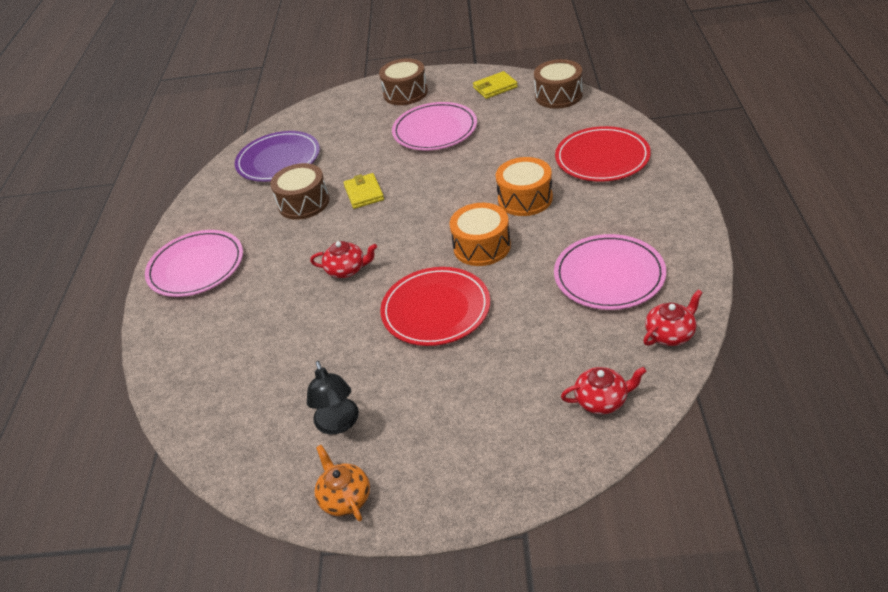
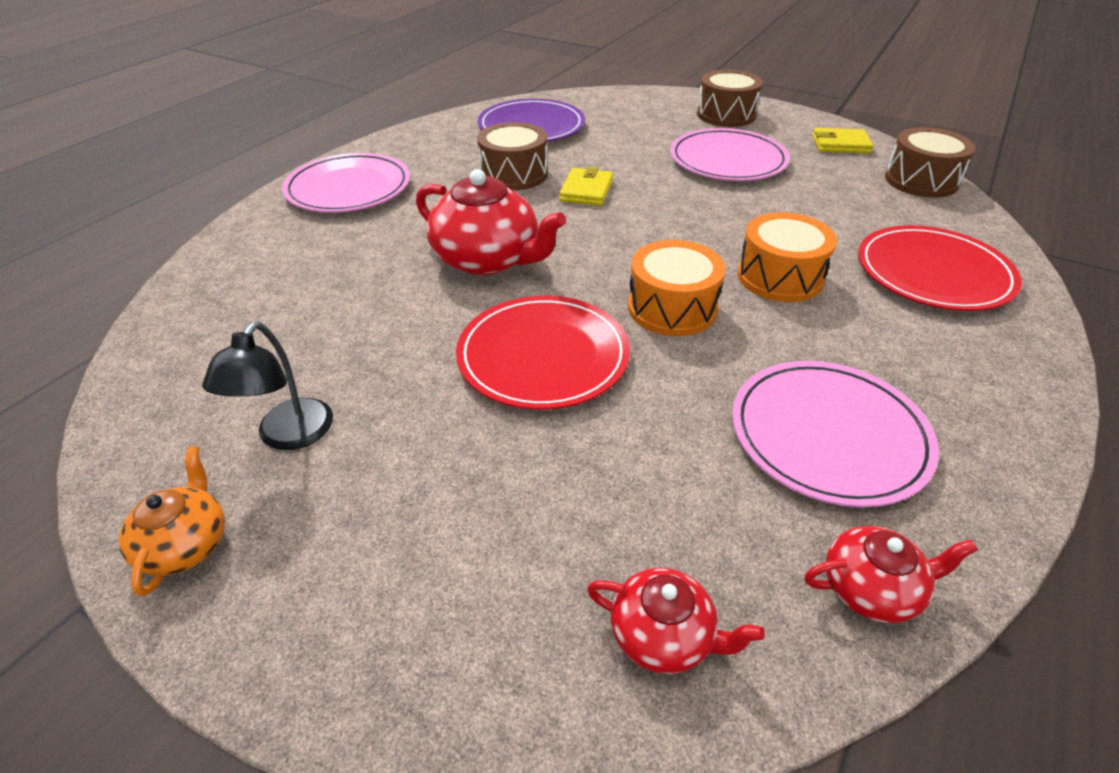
camera: 25 degrees right, 0 degrees up
(346, 270) = (488, 259): red teapot -> red teapot, size x1.81

